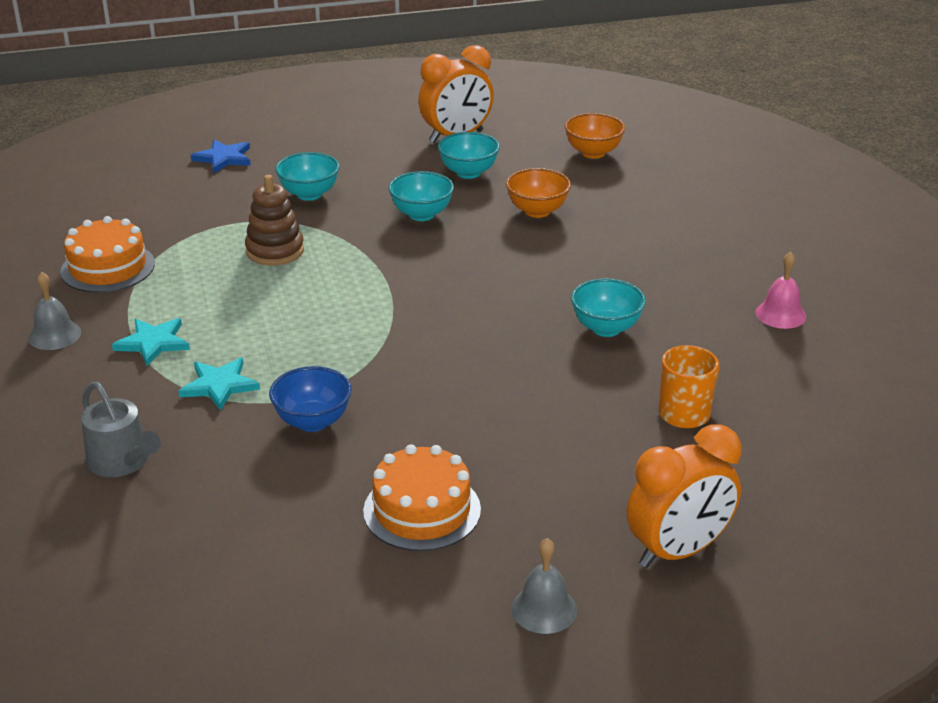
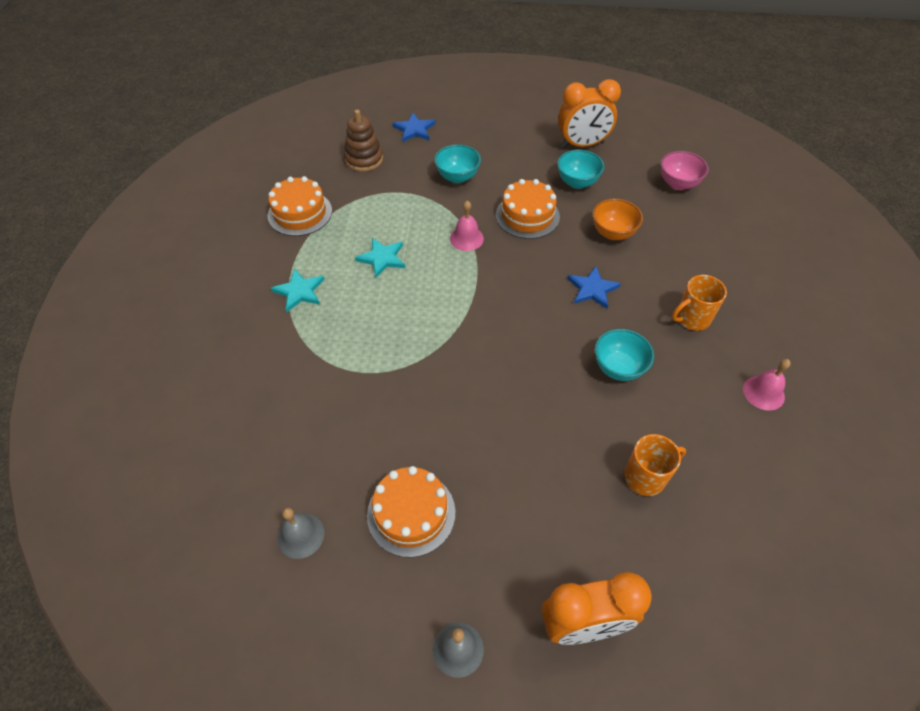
camera: 20 degrees right, 20 degrees up
(54, 335) = (242, 266): grey bell -> grey bell (300, 535)
(122, 461) = (235, 398): grey watering can -> none
(219, 385) = (325, 344): turquoise star -> turquoise star (382, 258)
(275, 251) = (413, 225): brown stacking toy -> brown stacking toy (364, 159)
(313, 421) = (372, 399): blue bowl -> none
(354, 250) = (466, 238): none -> pink bell
(421, 214) = (527, 216): turquoise bowl -> orange cake
(538, 266) = (592, 289): none -> blue star
(593, 153) = (678, 184): orange bowl -> pink bowl
(669, 268) = (691, 318): none -> orange mug

